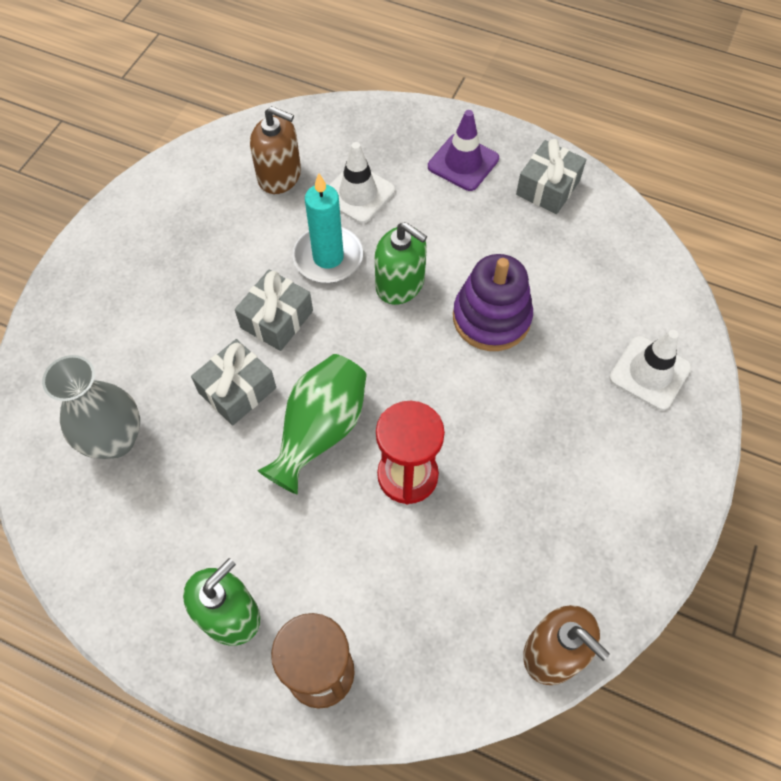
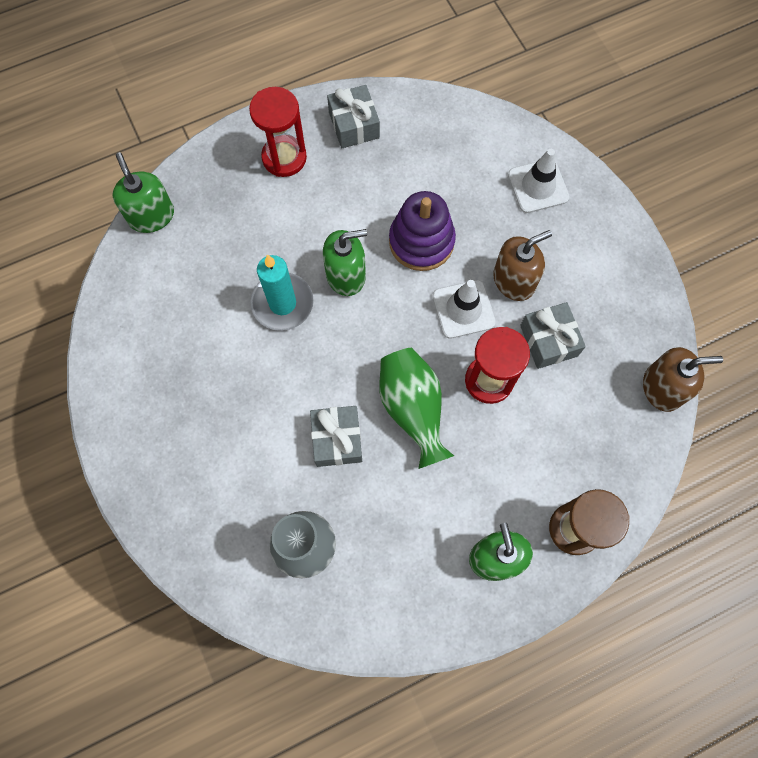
camera: 50 degrees left, 10 degrees up
(276, 319) = (303, 374): grey gift -> grey gift (548, 341)
(279, 176) = (180, 282): brown soap dispenser -> brown soap dispenser (514, 280)
(319, 116) = (151, 216): none -> green soap dispenser
(358, 194) = (246, 243): white traffic cone -> white traffic cone (463, 309)
(463, 163) = (284, 158): purple traffic cone -> red hourglass

